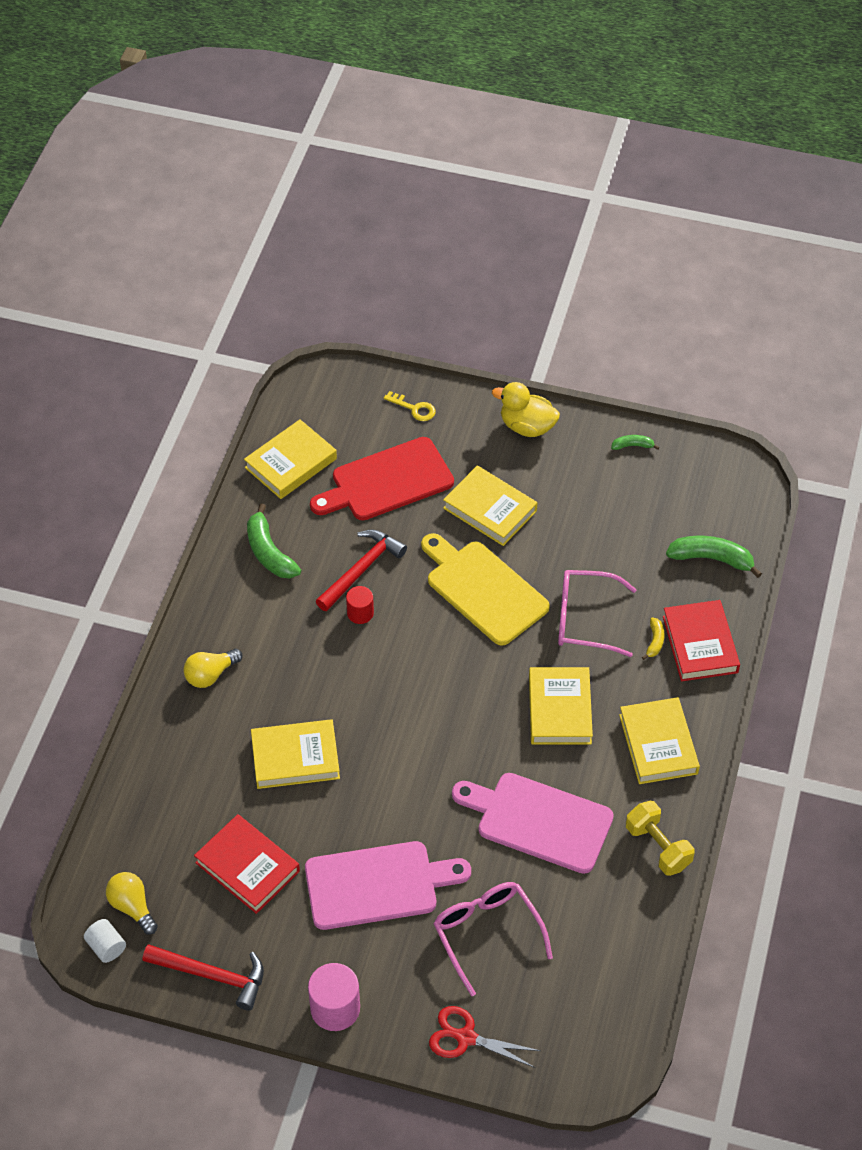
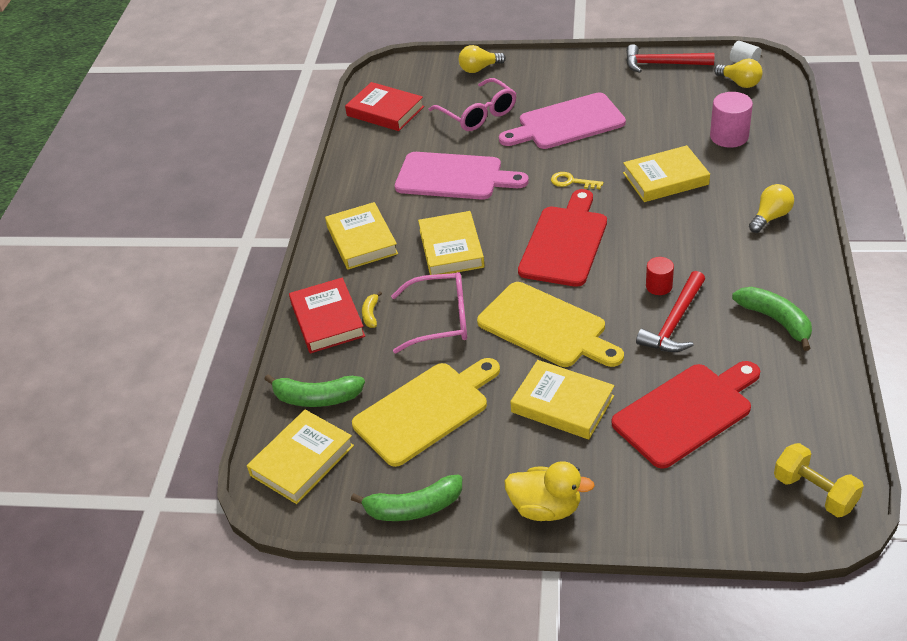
camera: 175 degrees right, 10 degrees down
(247, 867) = (668, 115): red book -> red book (385, 111)
(291, 463) = (804, 412): yellow book -> yellow book (302, 460)
(335, 1008) = (571, 65): pink cylinder -> pink cylinder (729, 136)
(414, 408) = (691, 505): yellow key -> yellow key (572, 182)
(436, 690) = (564, 242): none -> red cutting board
(466, 1037) = (479, 69): red scissors -> yellow light bulb
(612, 527) = (425, 410): none -> yellow cutting board
(632, 446) = (413, 508): green banana -> green banana, size x1.93
(658, 847) = (357, 179): yellow dumbbell -> yellow dumbbell (815, 492)

